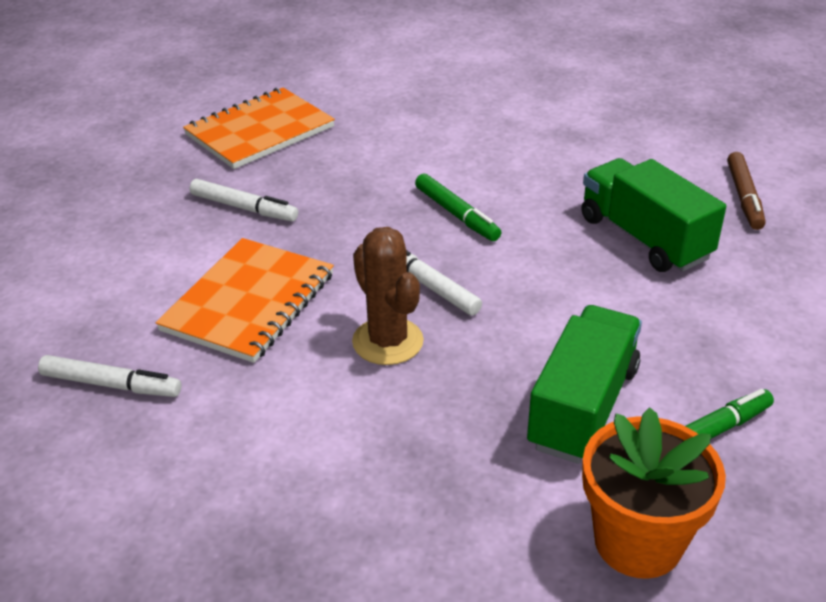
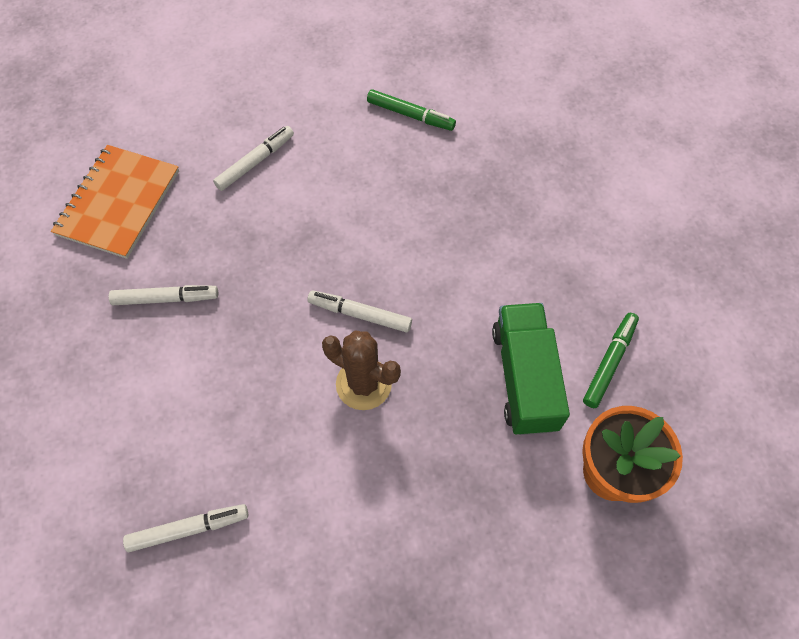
camera: 30 degrees left, 25 degrees up
(249, 302) = (238, 396): orange notebook -> none
(413, 142) = (255, 162): none -> white marker
(456, 214) = (337, 230): green marker -> green marker (410, 115)
(644, 238) = (482, 195): green truck -> none
(744, 197) = (528, 122): brown marker -> none

